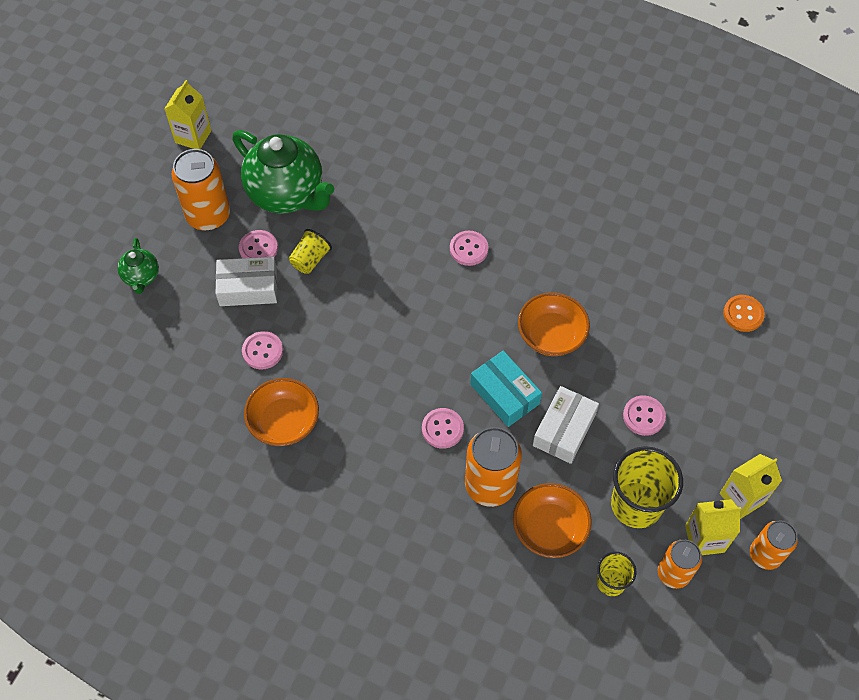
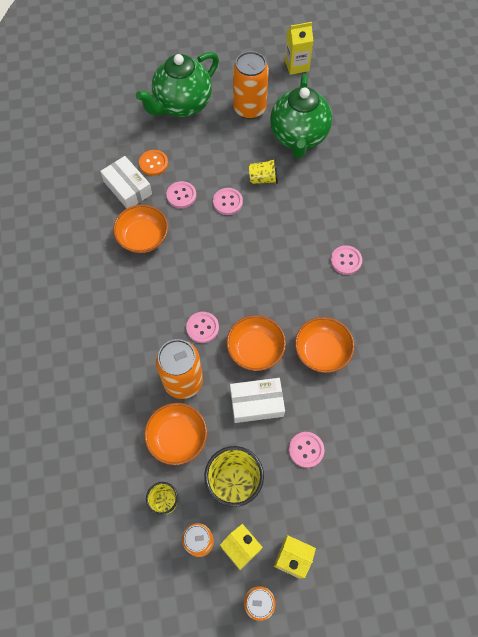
camera: 55 degrees right, 5 degrees up
(141, 277) = (182, 105): green teapot -> green teapot, size x2.08
(248, 287) = (218, 160): white box -> white box (128, 188)
(258, 248) = (248, 147): pink button -> pink button (227, 202)
(505, 394) = (255, 349): turquoise box -> orange bowl
(743, 314) = (445, 472): orange button -> orange button (153, 163)

